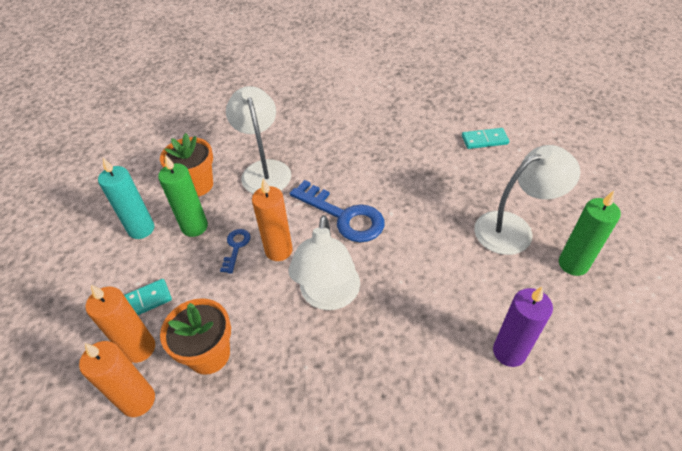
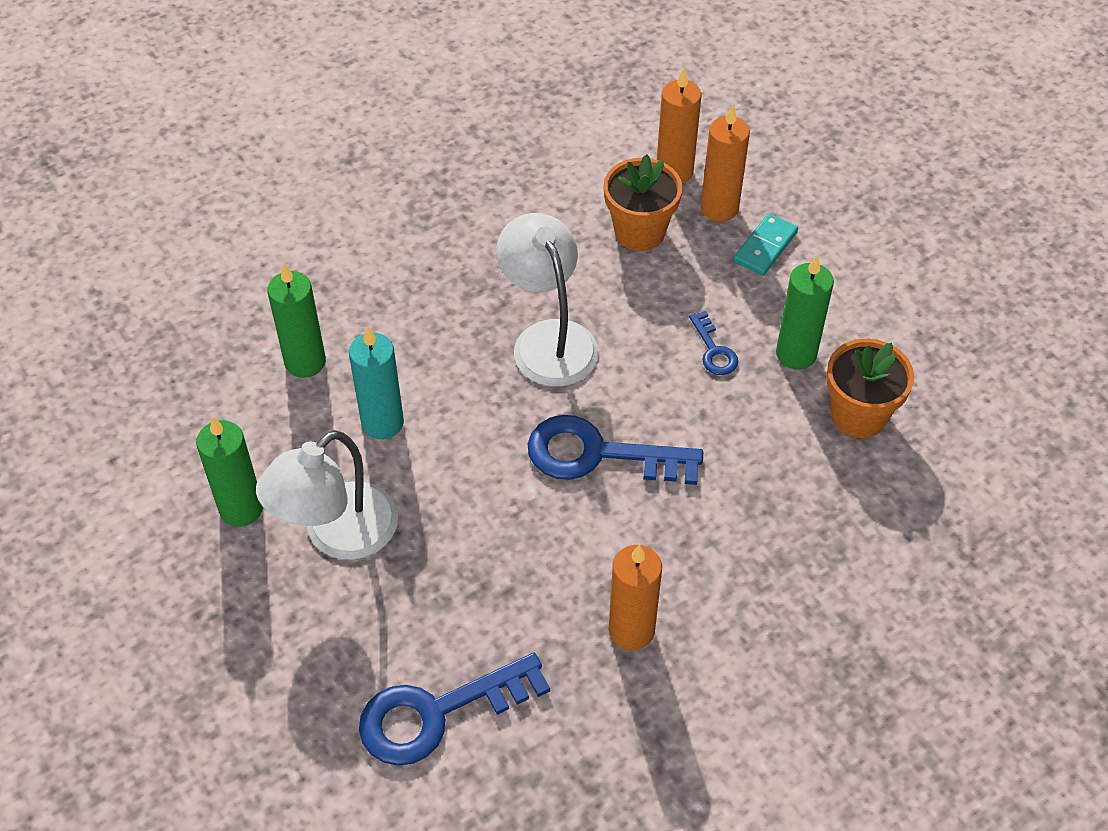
camera: 150 degrees right, 5 degrees up
(141, 229) = (864, 322): turquoise candle -> turquoise candle (382, 422)
(264, 170) = (781, 485): white lamp -> none
(279, 250) = (653, 369): orange candle -> orange candle (631, 630)
(484, 140) = (437, 713): turquoise domino -> blue key
(509, 352) = (305, 362): purple candle -> green candle

